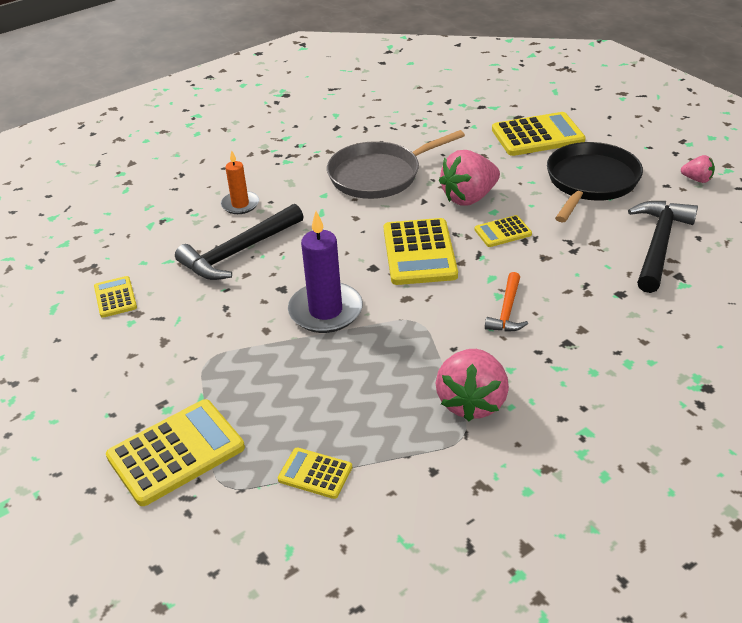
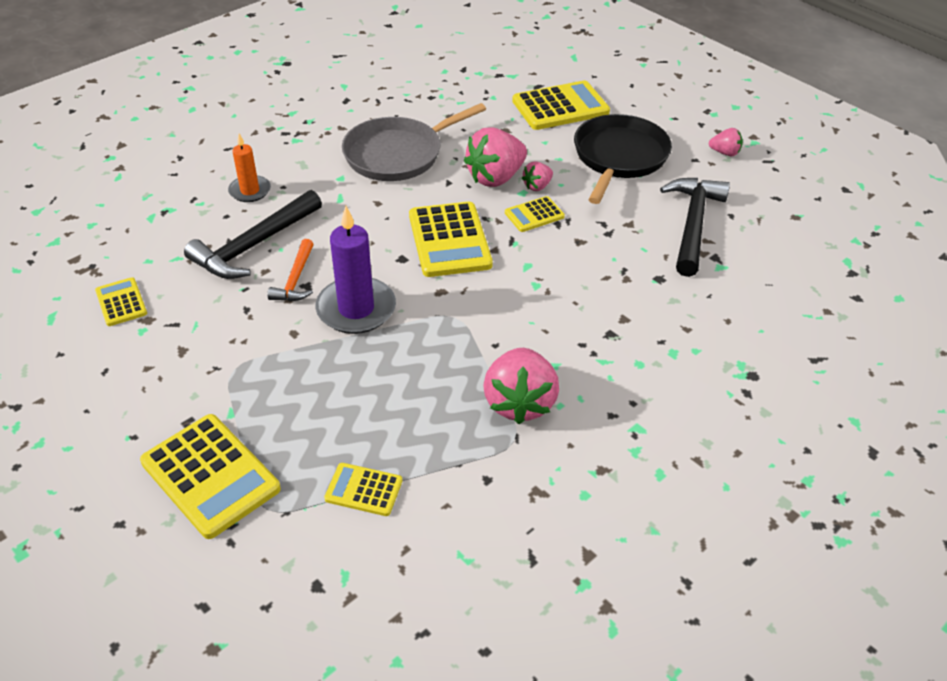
camera: 10 degrees left, 5 degrees up
(176, 452) = (210, 476): yellow calculator -> yellow calculator turned 90 degrees clockwise
(507, 310) = (546, 301): orange hammer -> orange hammer (296, 279)
(508, 206) = (537, 186): none -> pink strawberry

